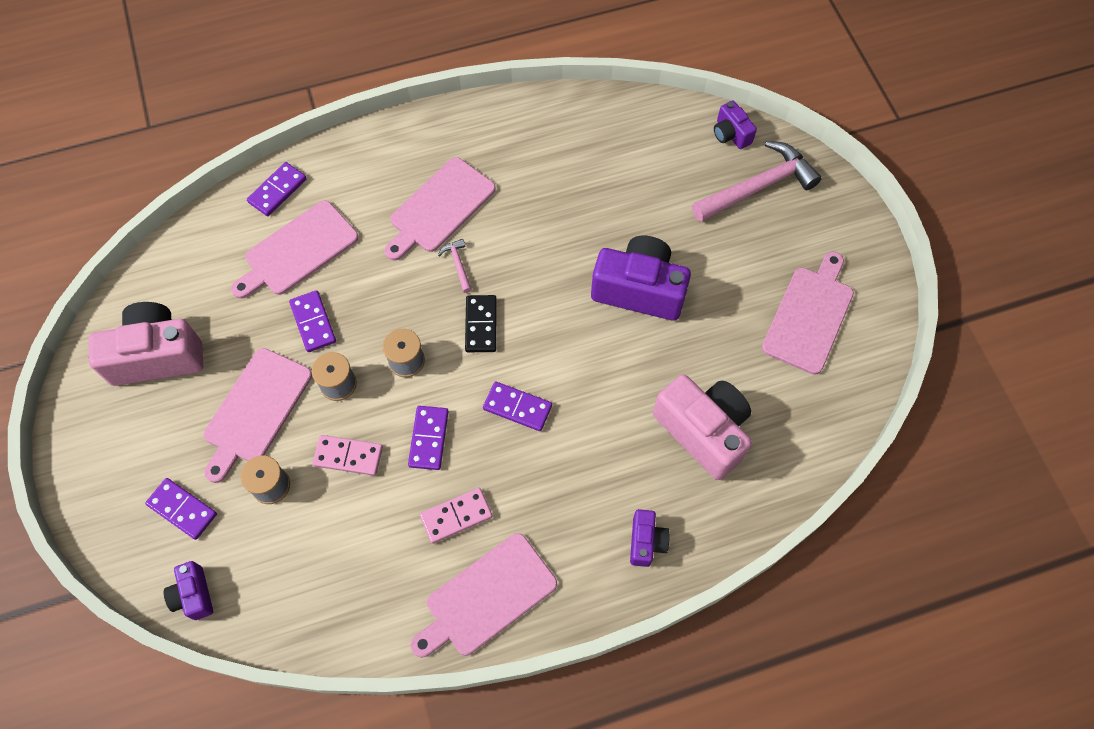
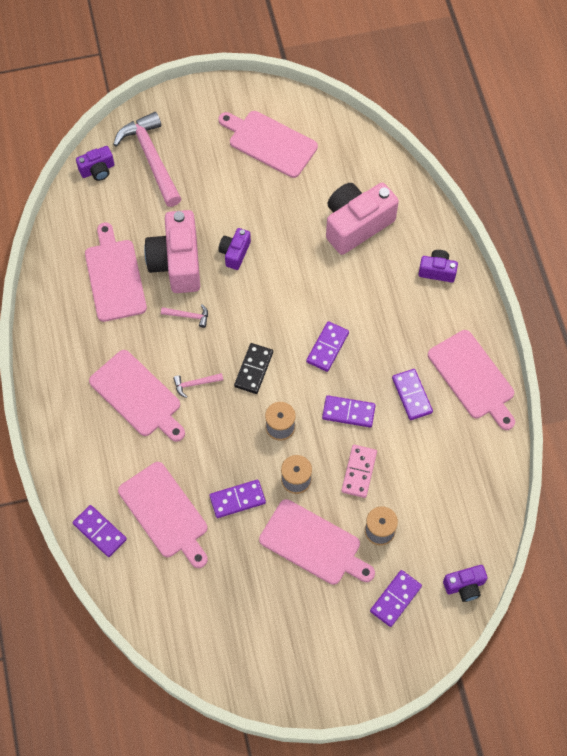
camera: 85 degrees left, 0 degrees up
(157, 356) = (256, 628): pink camera -> pink camera (177, 262)
(456, 516) = (411, 395): pink domino -> purple domino
(481, 325) = (253, 369): black domino -> black domino turned 75 degrees counterclockwise
(546, 248) = (188, 316): none -> pink hammer
(590, 168) = (114, 277): none -> pink cutting board
(639, 290) = (235, 253): purple camera -> purple camera, size x0.50

